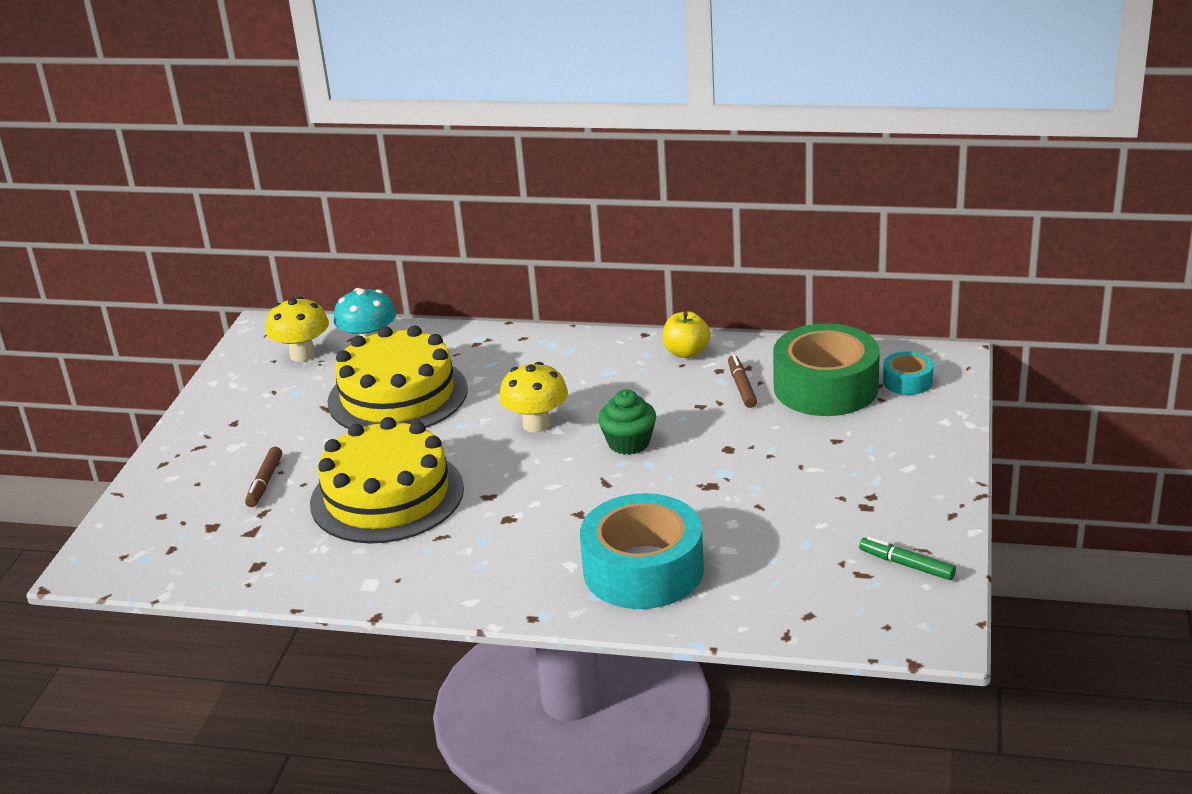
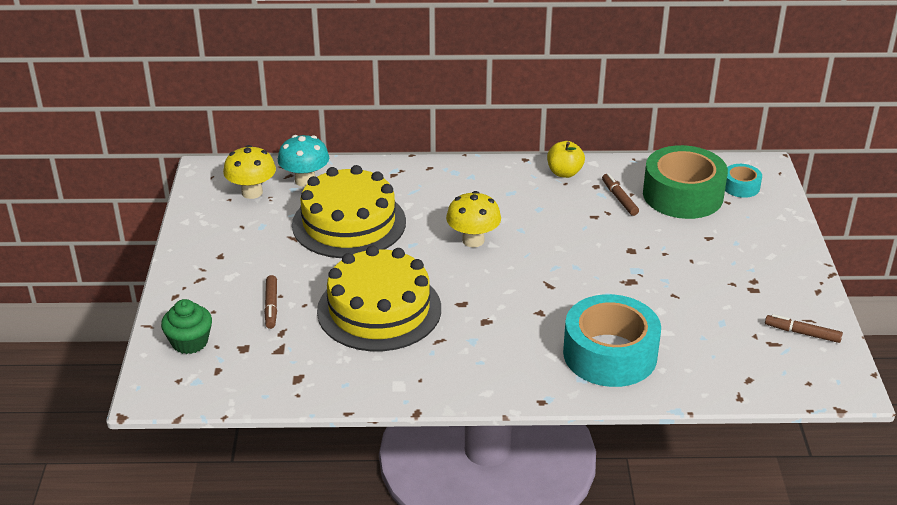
camera: 15 degrees left, 5 degrees up
(629, 443) = (552, 251): green cupcake -> green cupcake (190, 342)
(906, 565) = (802, 333): green marker -> brown marker

